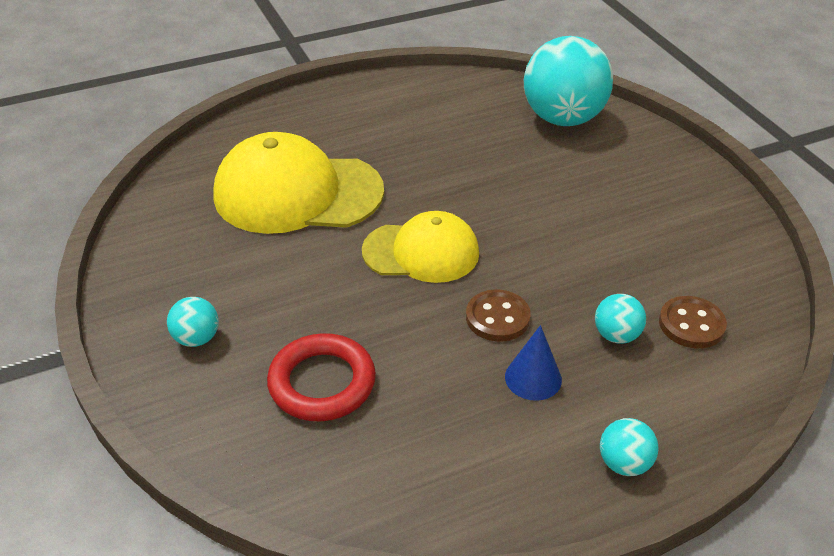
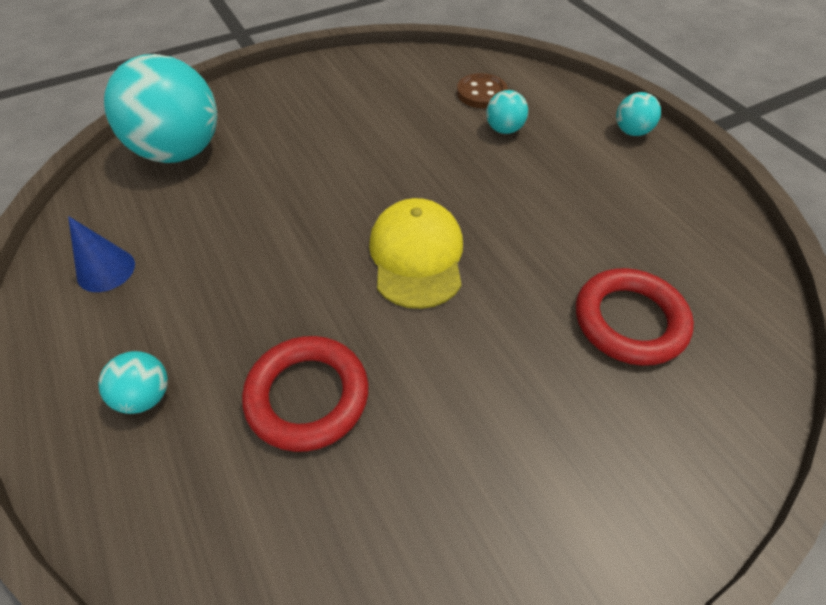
camera: 95 degrees left, 10 degrees up
(197, 338) = (610, 464): turquoise ball -> turquoise ball (145, 396)
(297, 193) = (307, 396): yellow cap -> red ring
(497, 318) = (502, 197): brown button -> none
(533, 378) = (567, 175): blue cone -> blue cone (106, 270)

